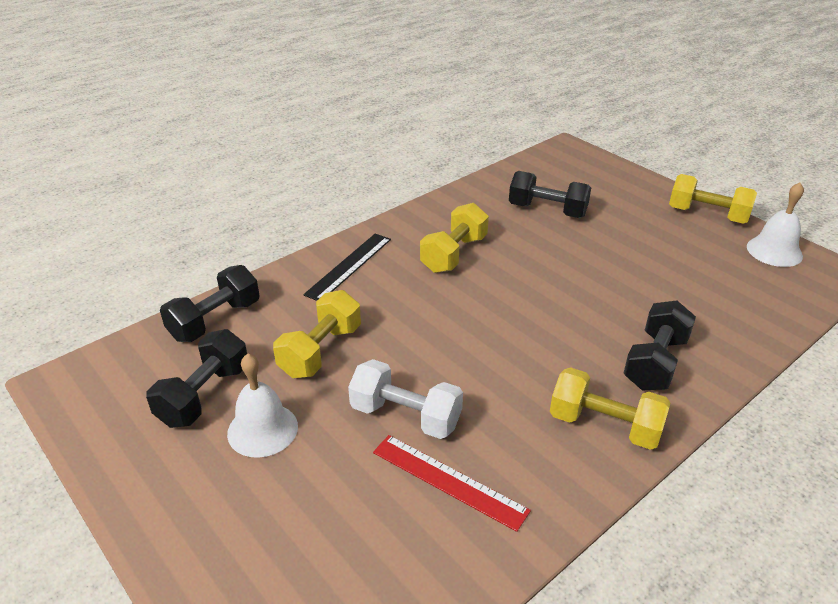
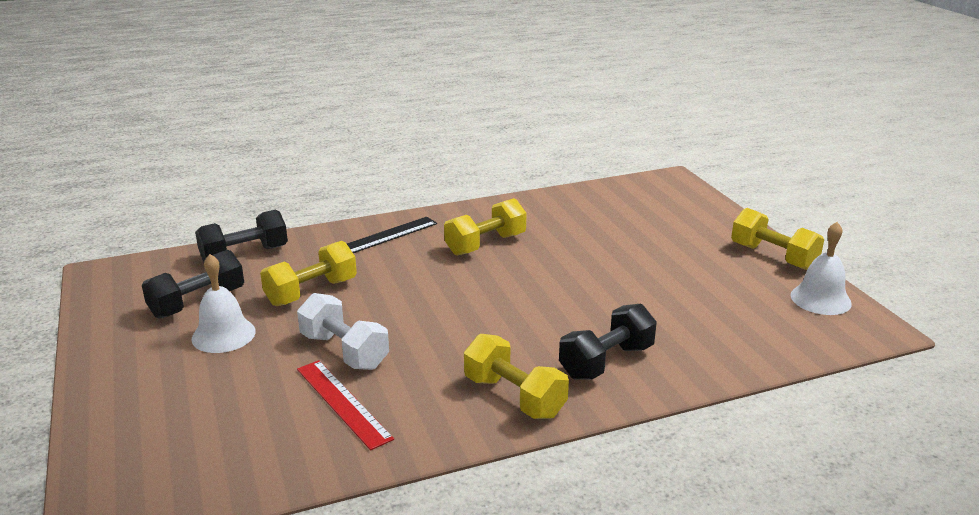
camera: 20 degrees right, 10 degrees down
(547, 210) = (605, 226): black dumbbell -> none

